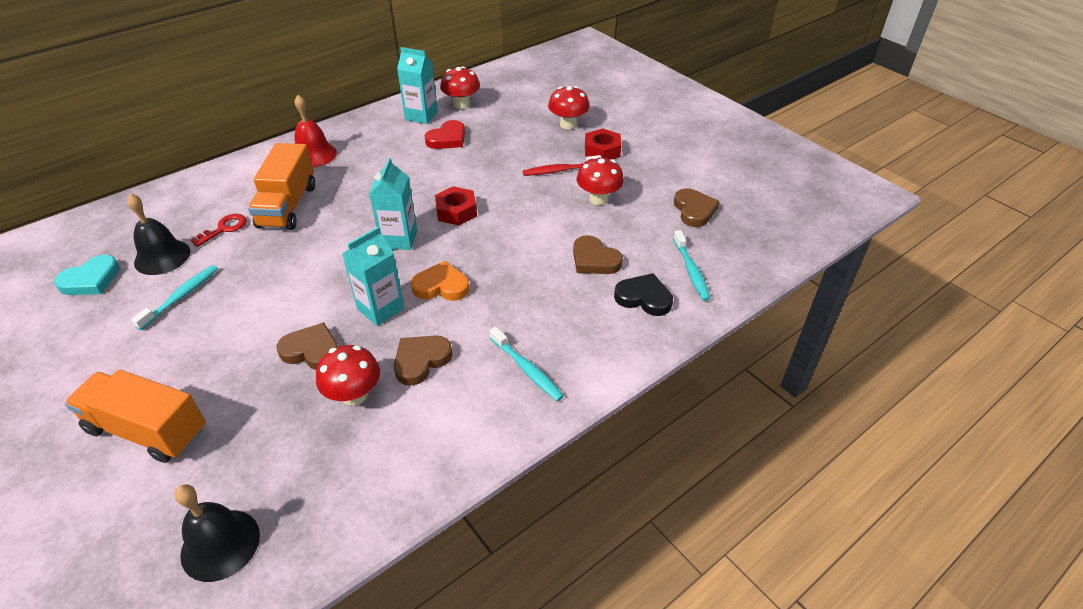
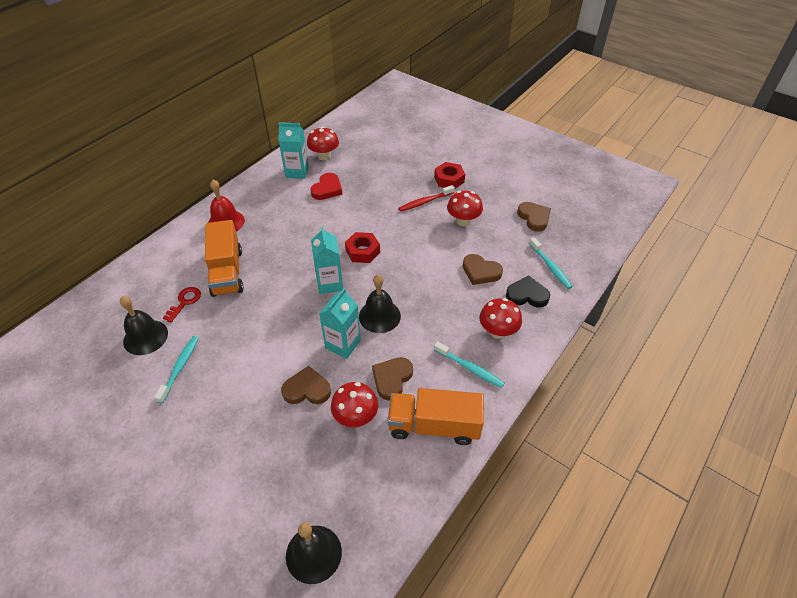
camera: 15 degrees left, 5 degrees up
(91, 280) = (95, 370): turquoise heart -> none
(147, 430) = (212, 482): orange truck -> orange truck (434, 426)
(441, 286) = (379, 316): orange heart -> black bell
(568, 124) = (414, 161): red mushroom -> red mushroom (497, 331)

